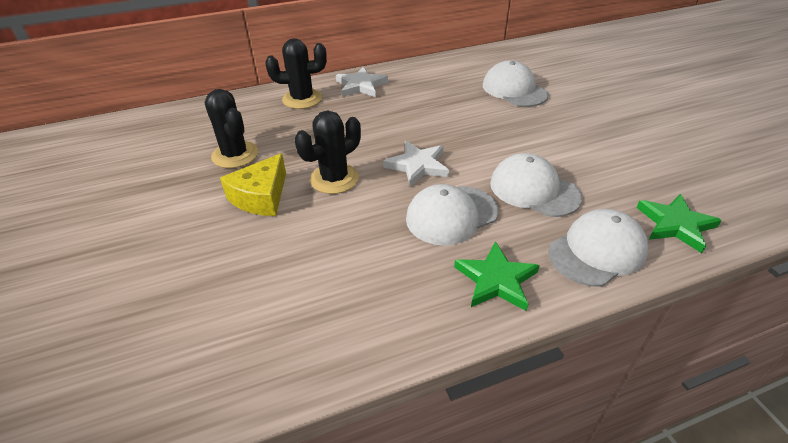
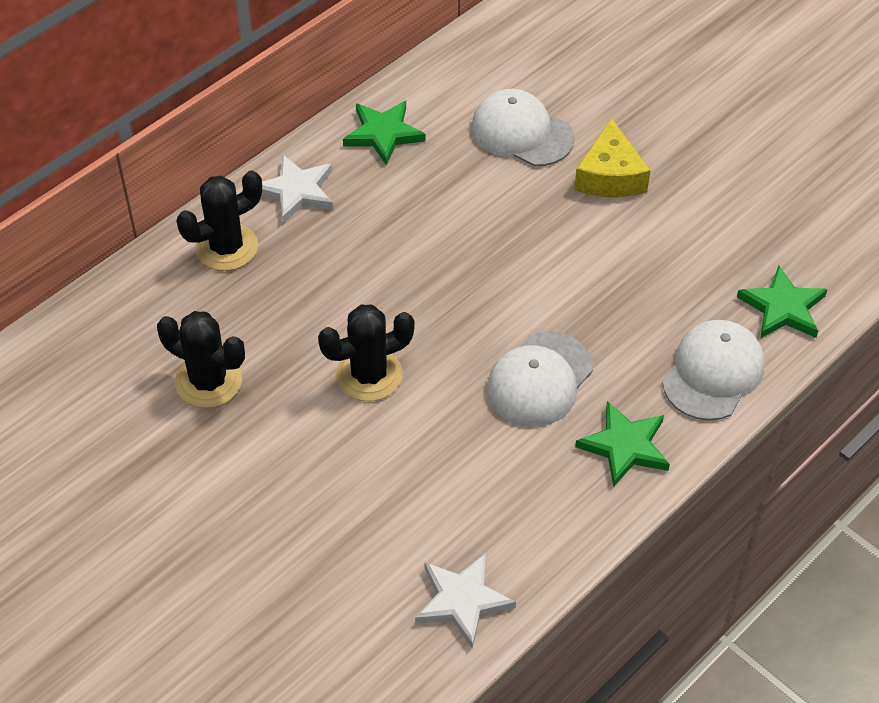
camera: 25 degrees left, 10 degrees up
(261, 197) = (295, 434): yellow cheese -> yellow cheese (610, 176)
(334, 179) = (369, 375): black cactus -> black cactus turned 45 degrees clockwise
(418, 166) = (461, 318): white star -> white star (462, 601)
(429, 74) = (383, 134): none -> green star
(534, 190) = (617, 309): white cap -> none

